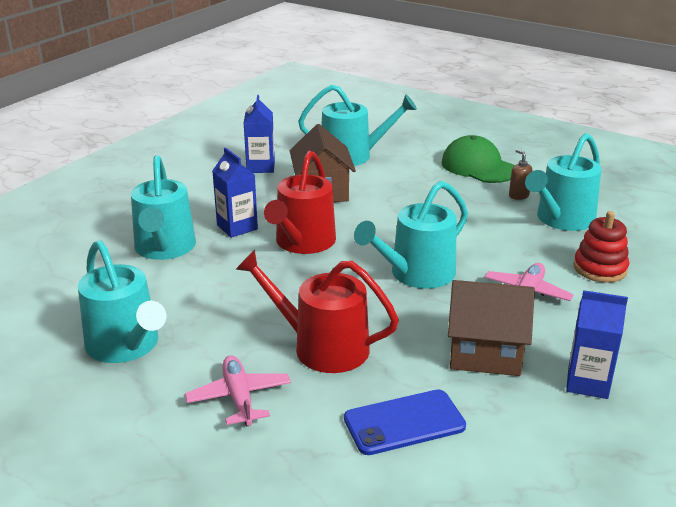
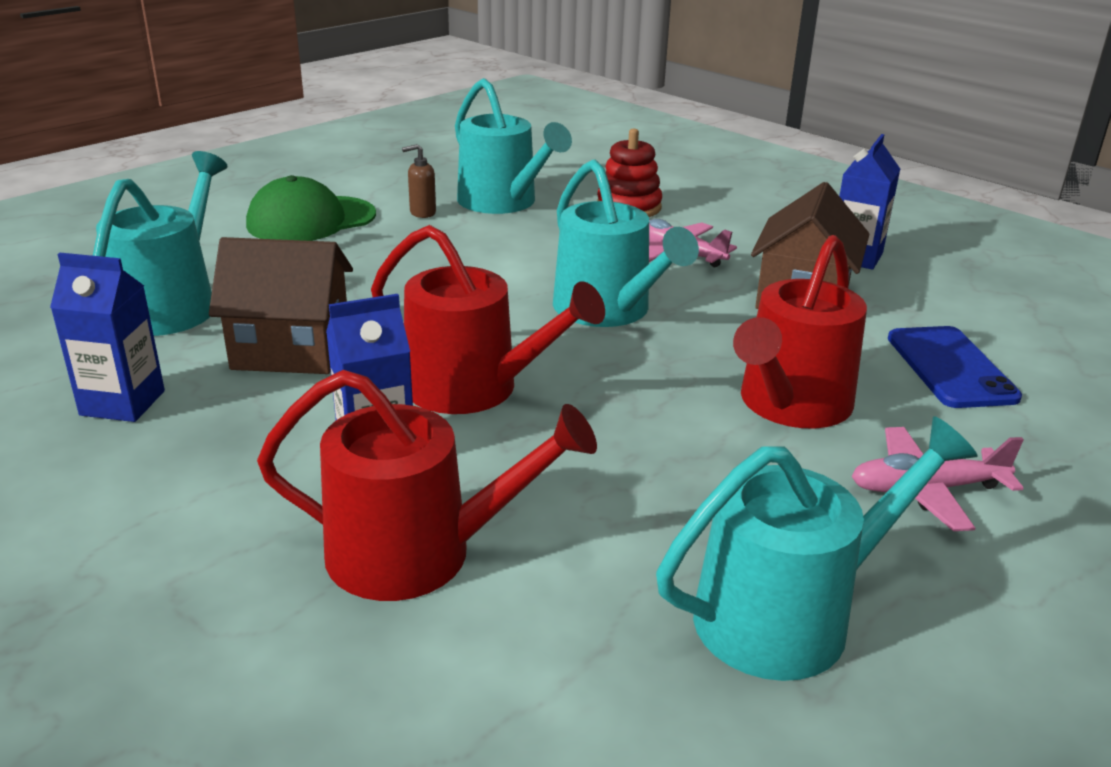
camera: 80 degrees left, 0 degrees up
(164, 248) = (417, 553): turquoise watering can -> red watering can

